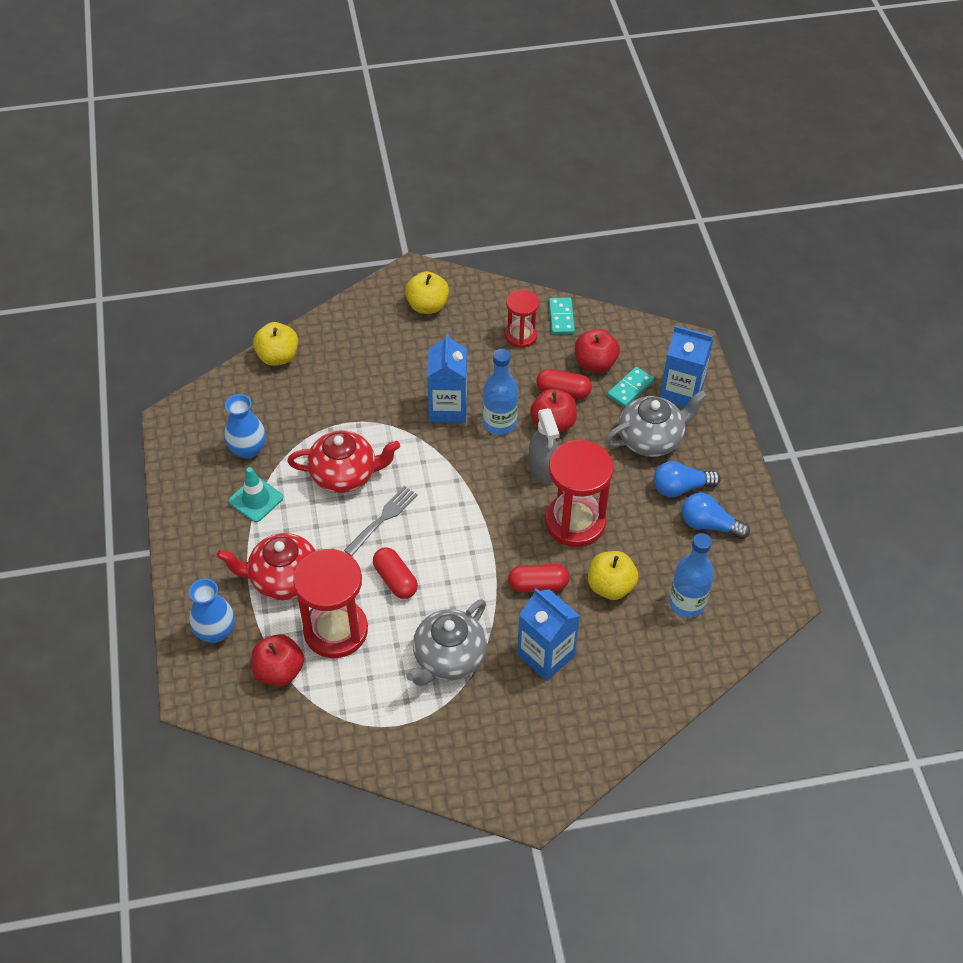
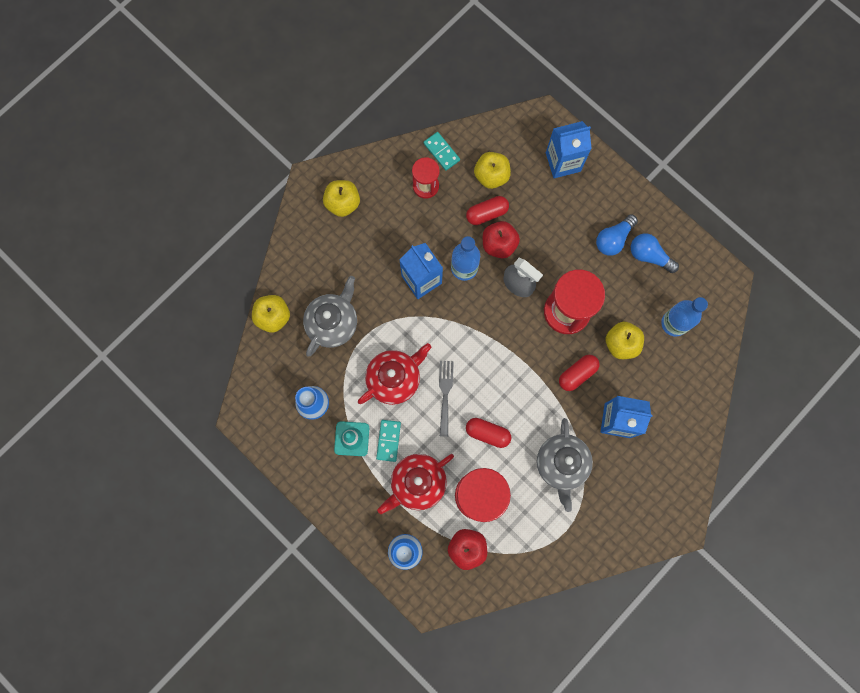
camera: 35 degrees left, 25 degrees up
(595, 363) = (491, 176): red apple -> yellow apple
(630, 388) = (528, 181): turquoise domino -> turquoise domino (388, 440)
(651, 439) = (569, 213): grey teapot -> grey teapot (333, 323)
(709, 525) = (649, 256): blue light bulb -> blue light bulb turned 45 degrees clockwise

